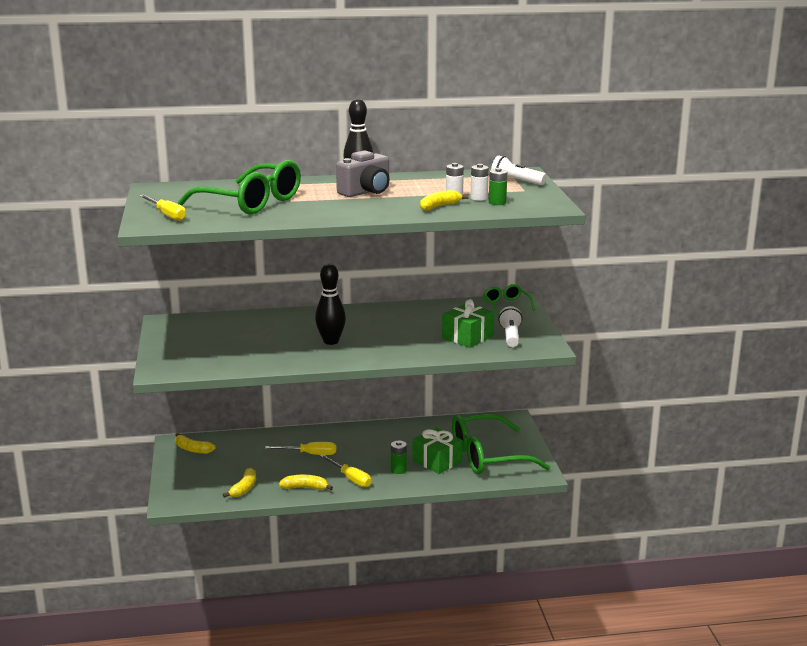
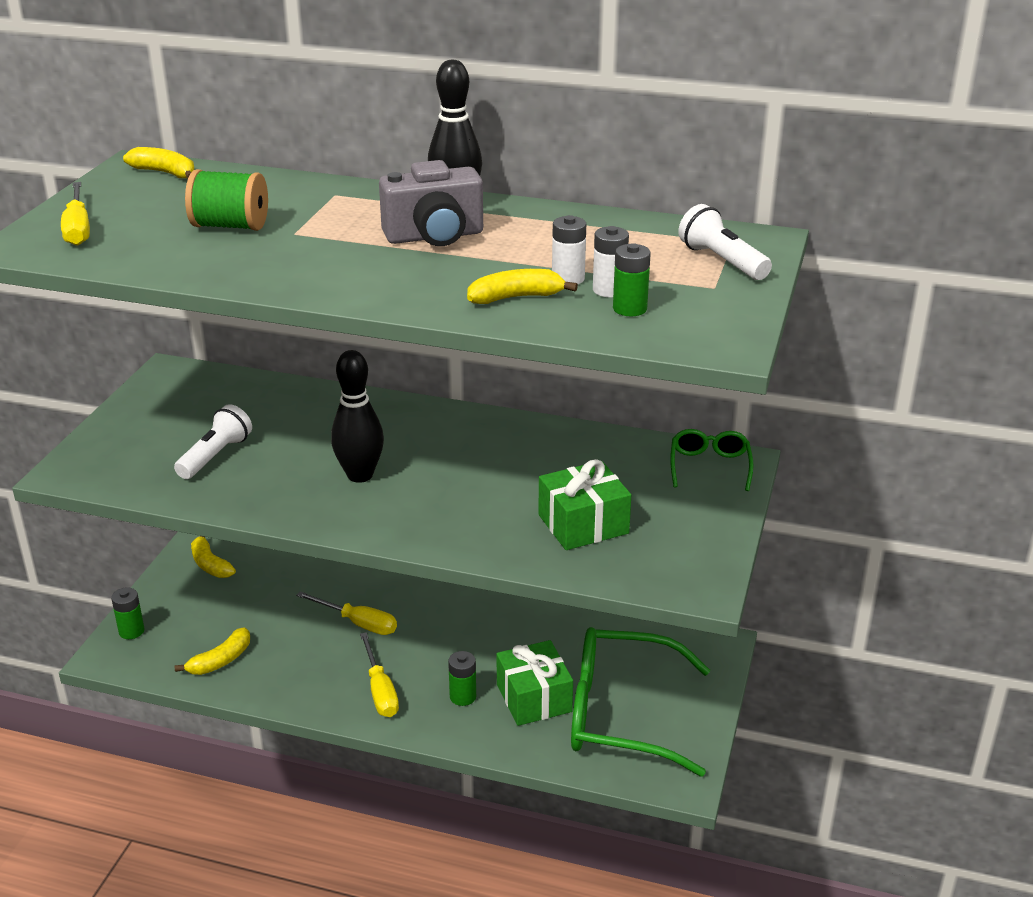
camera: 25 degrees right, 10 degrees up
(174, 489) = (131, 631): none -> green battery
(251, 203) = (230, 226): green glasses -> green spool
(305, 488) = (303, 688): yellow banana -> yellow banana (165, 173)
(510, 336) = (658, 542): white flashlight -> white flashlight (215, 456)

